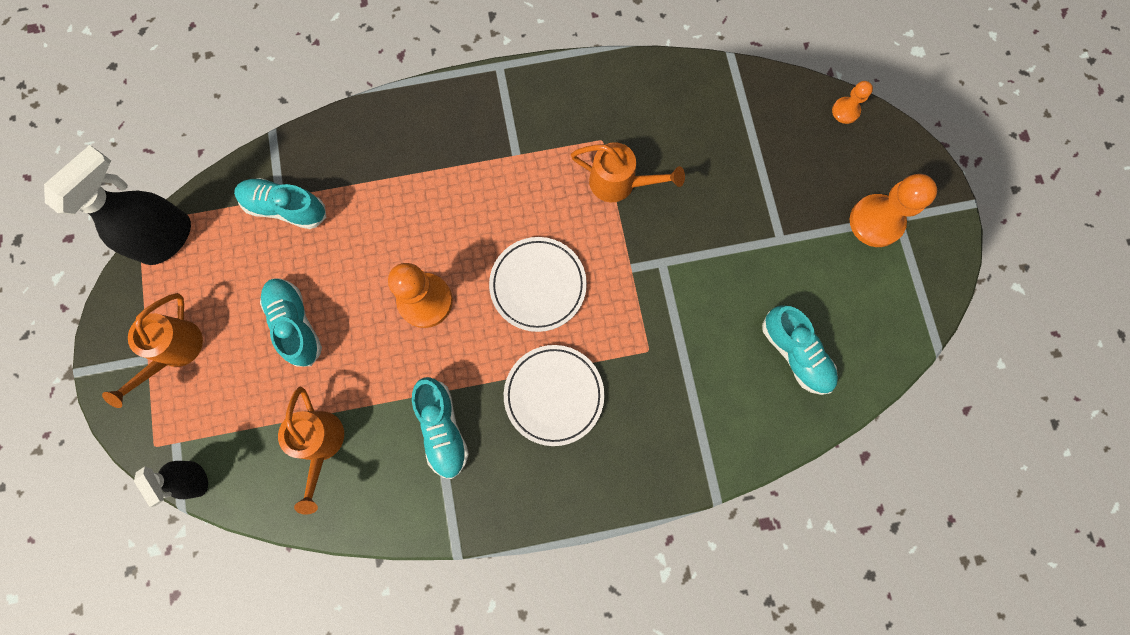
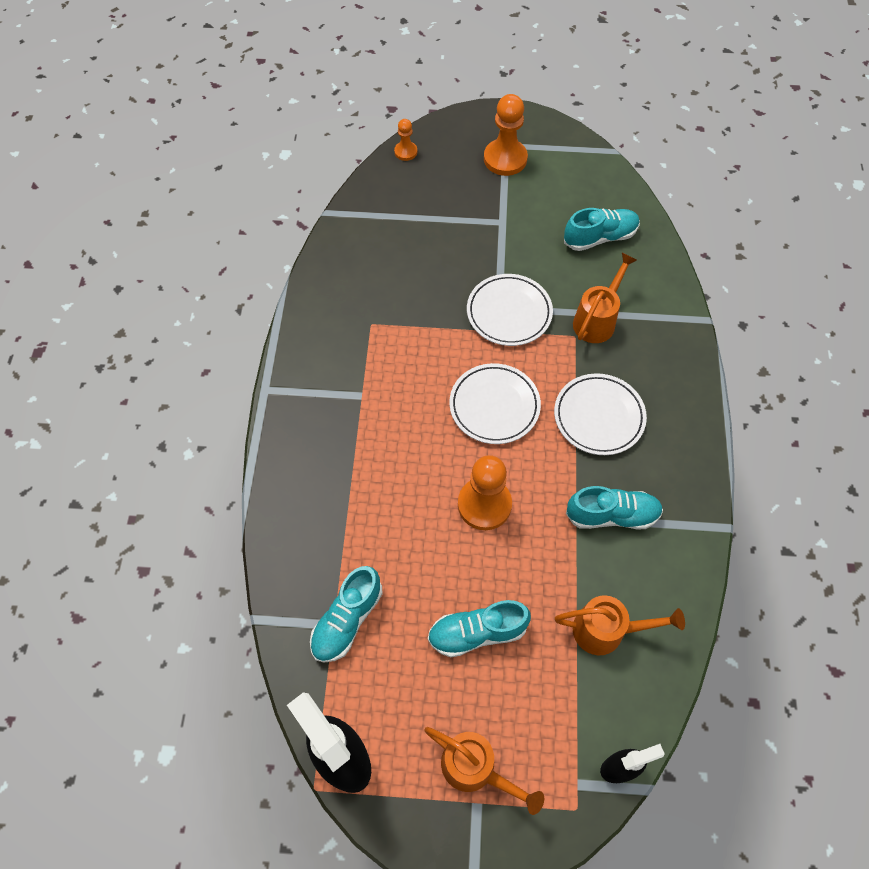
camera: 75 degrees left, 15 degrees down
(619, 183) = (416, 321): orange watering can -> orange watering can (597, 320)
(658, 274) = (509, 313): none -> white plate

